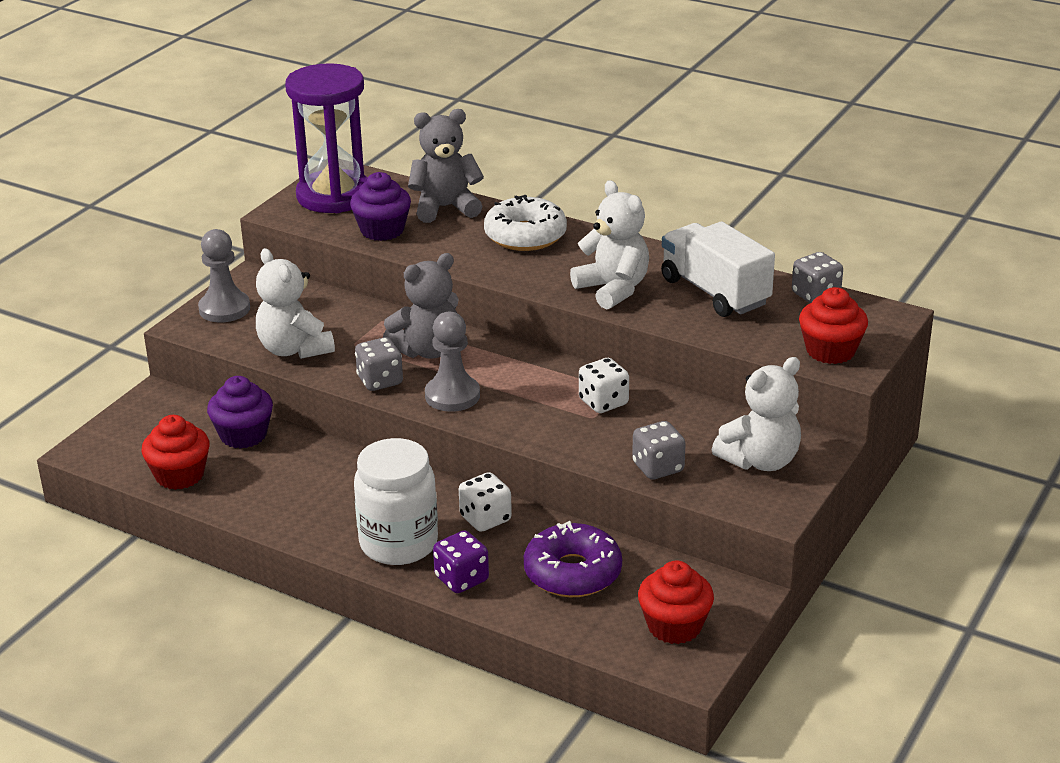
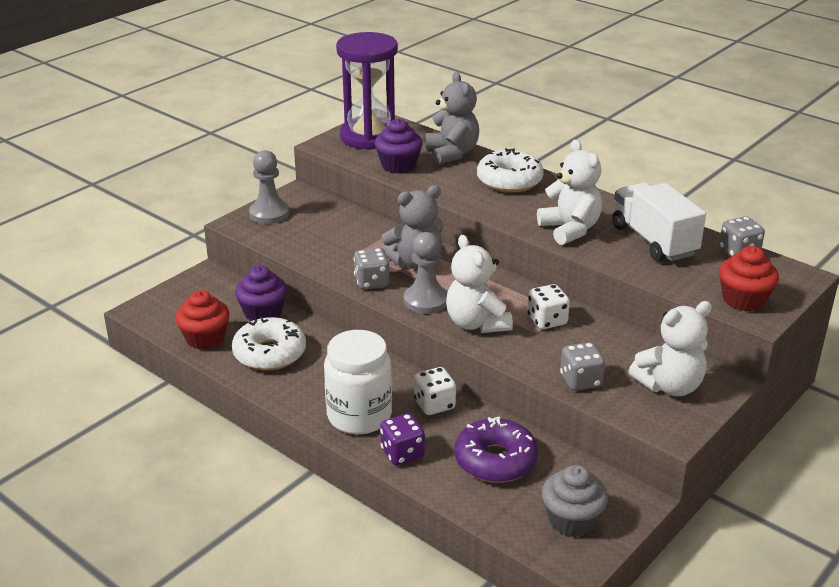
camera: 10 degrees right, 0 degrees up
(267, 483) = (270, 353): none -> white donut
(294, 349) = (312, 250): white teddy bear -> white teddy bear (476, 323)
(445, 208) = (452, 153): grey teddy bear -> grey teddy bear turned 75 degrees clockwise
(674, 626) = (572, 520): red cupcake -> grey cupcake

